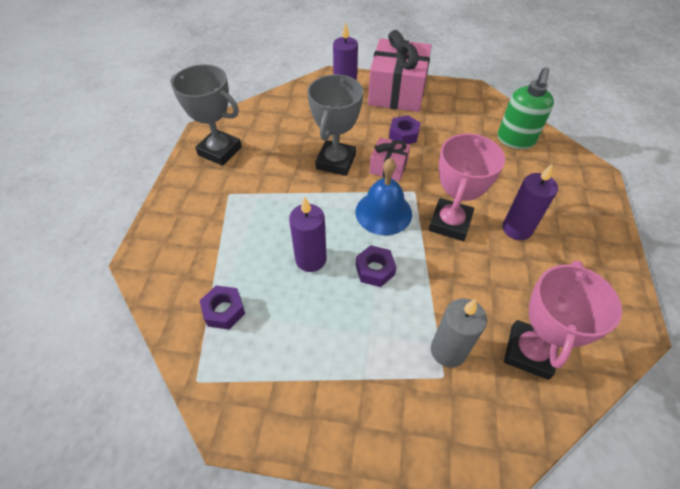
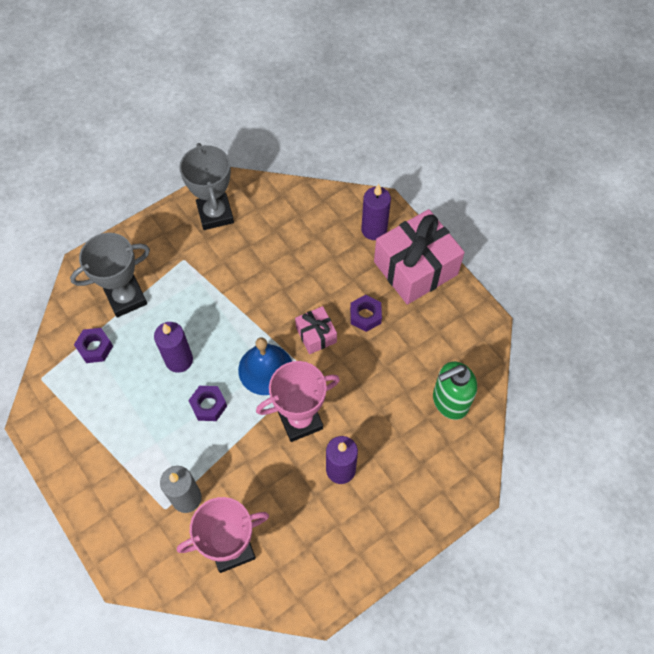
camera: 45 degrees right, 10 degrees up
(336, 162) = (284, 296): grey trophy -> grey trophy (126, 298)

